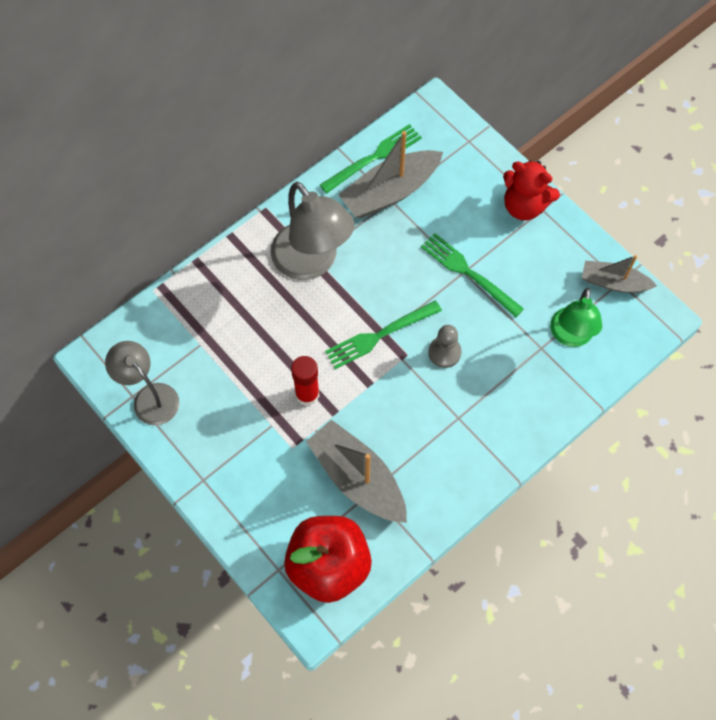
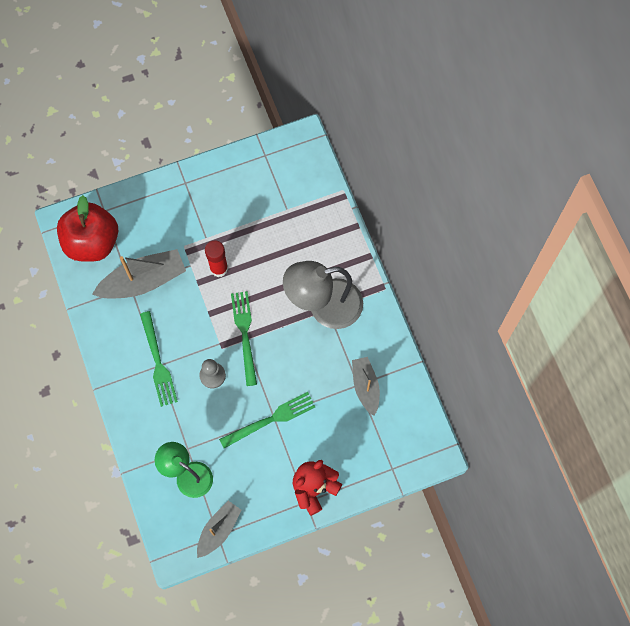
camera: 110 degrees right, 5 degrees up
(149, 397) = (259, 166): grey lamp -> none
(374, 157) = (402, 386): green fork -> green fork (158, 363)
(390, 192) = (365, 387): grey boat -> grey boat, size x0.62

